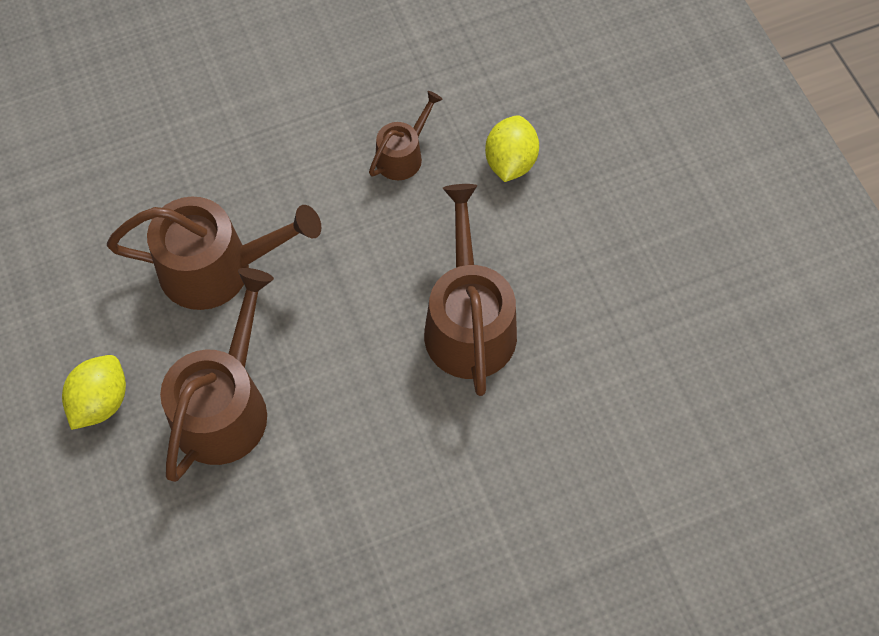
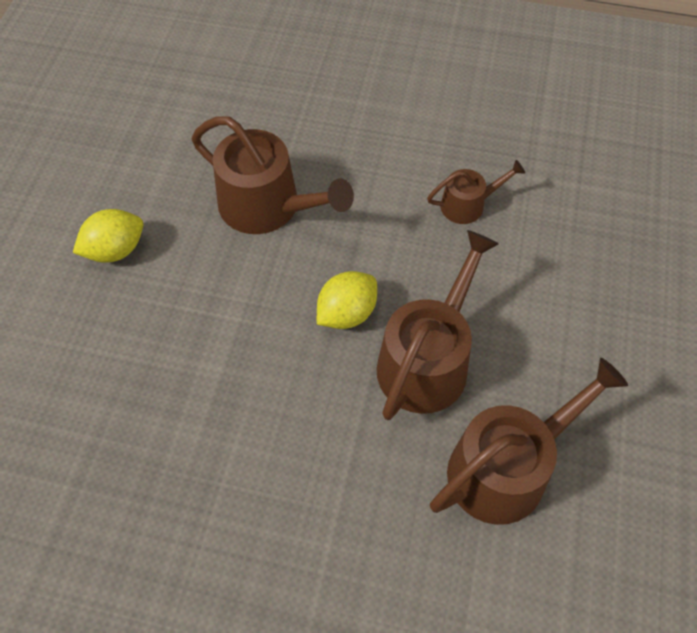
camera: 35 degrees right, 5 degrees down
(225, 406) = (195, 307): brown watering can -> brown watering can (506, 468)
(510, 162) = (553, 257): yellow lemon -> yellow lemon (346, 313)

